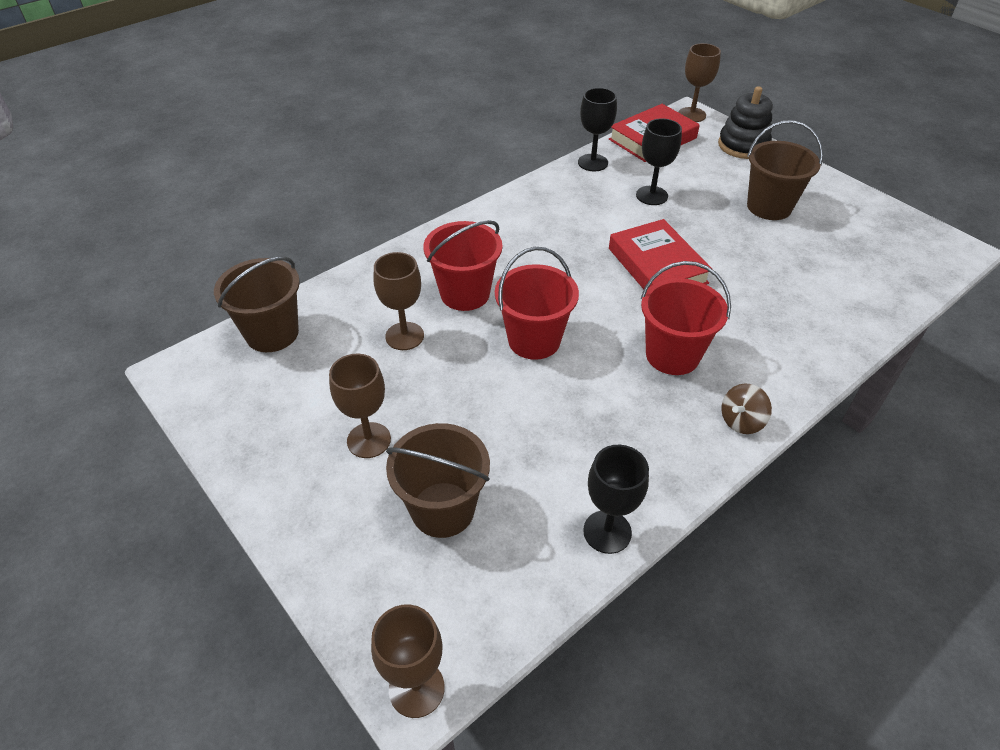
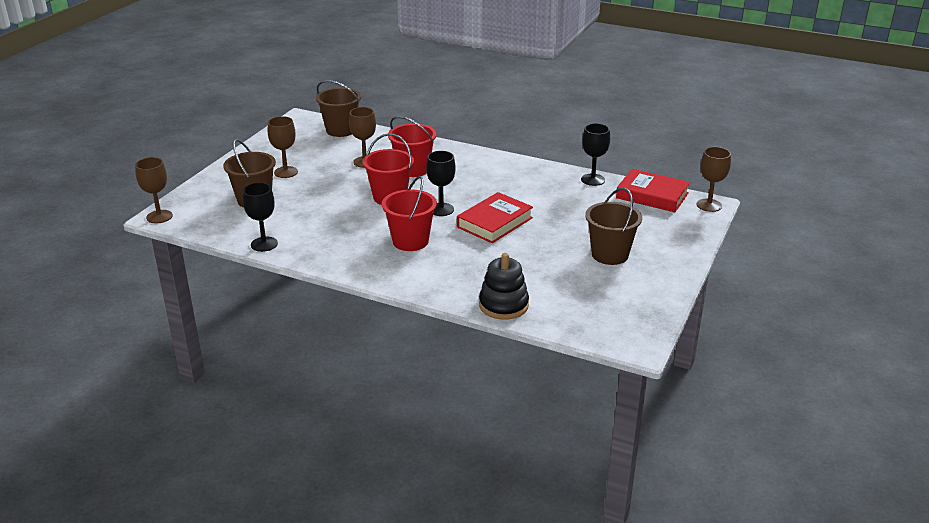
camera: 65 degrees right, 15 degrees down
(651, 195) = (575, 207): black goblet -> black goblet (441, 209)
(741, 421) = (369, 272): brown spinning top -> none
(743, 145) = (687, 233): black stacking toy -> black stacking toy (503, 305)

